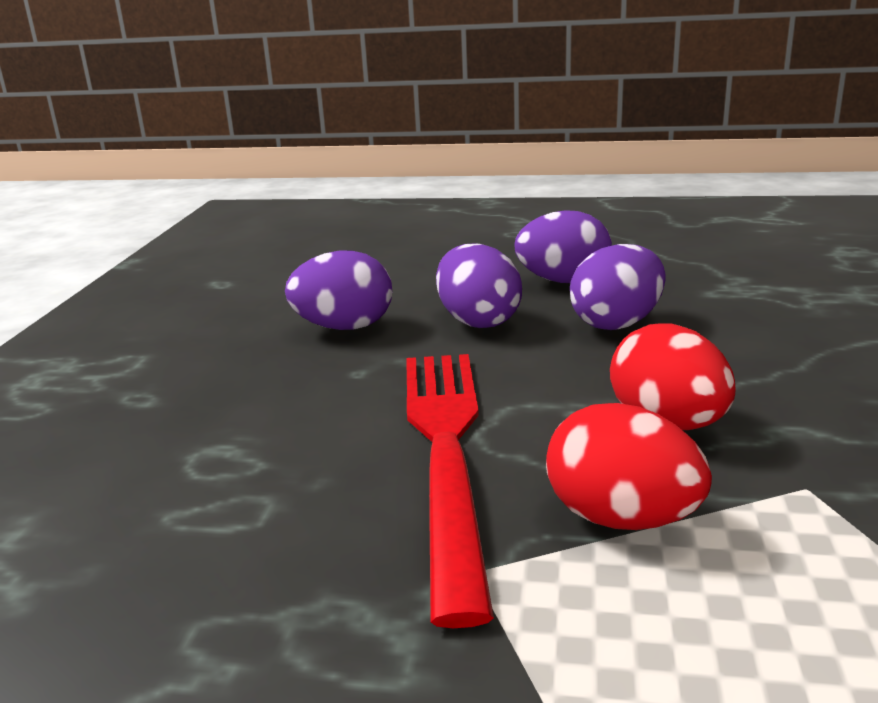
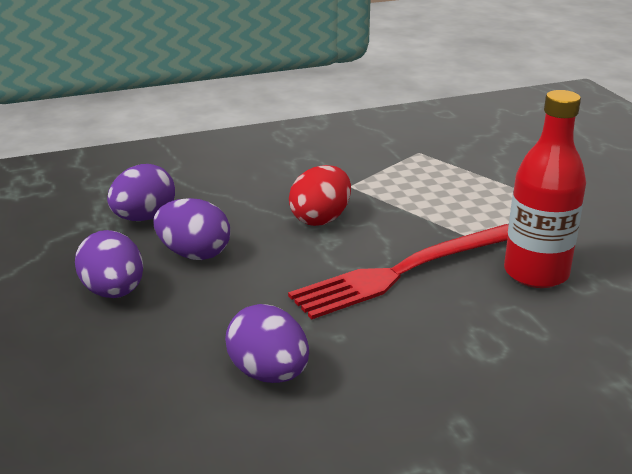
camera: 120 degrees left, 5 degrees up
(306, 589) = (536, 273): none -> red bottle
(478, 321) = (219, 310): purple egg -> purple egg (144, 218)
(622, 518) = (412, 217): red egg -> none

